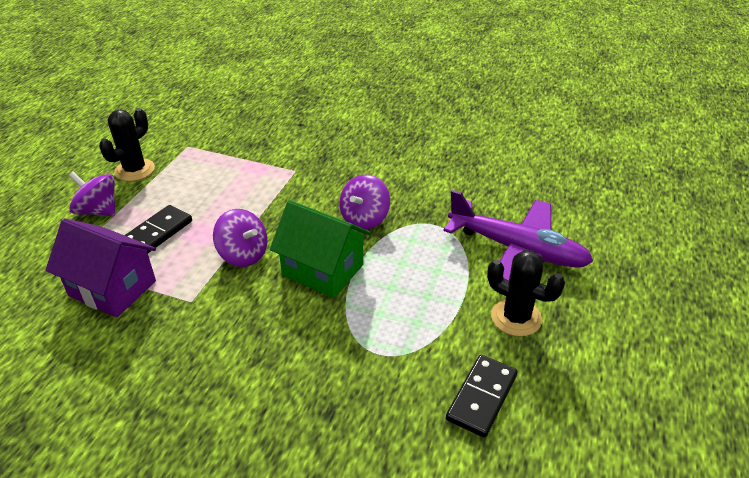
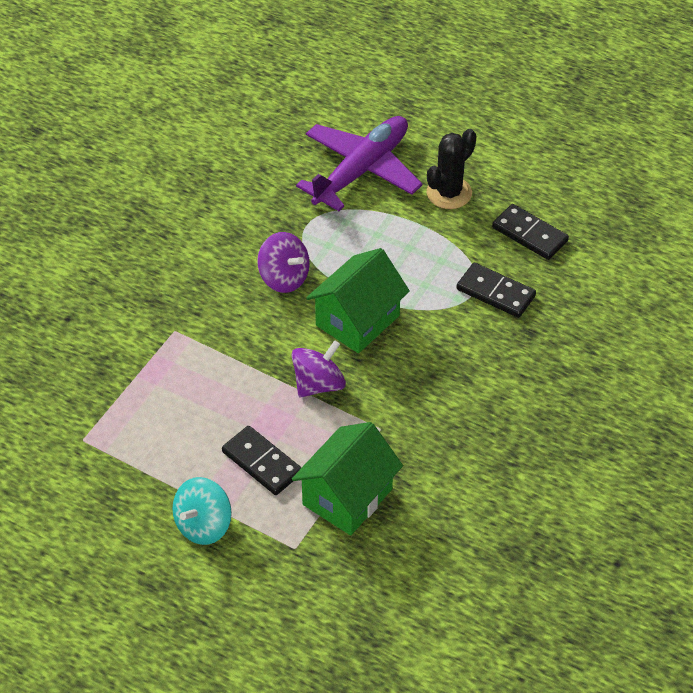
camera: 80 degrees left, 10 degrees up
(98, 211) = (203, 525): purple spinning top -> turquoise spinning top
(113, 288) = (347, 497): purple house -> green house
(135, 170) = (123, 494): black cactus -> none
(382, 373) = (495, 292): none -> black domino

